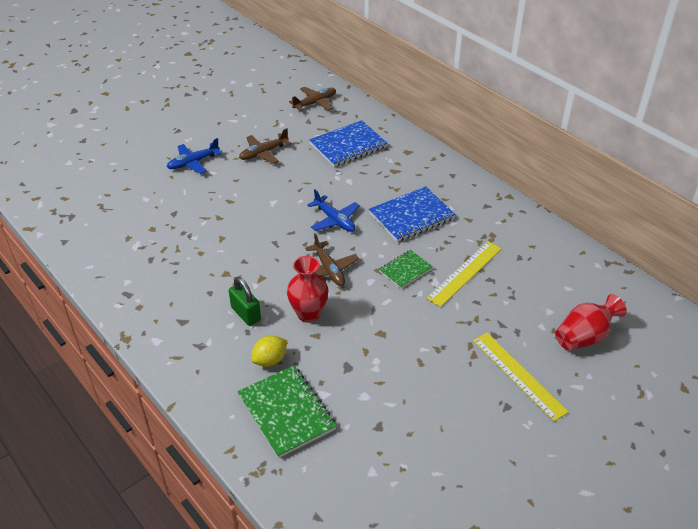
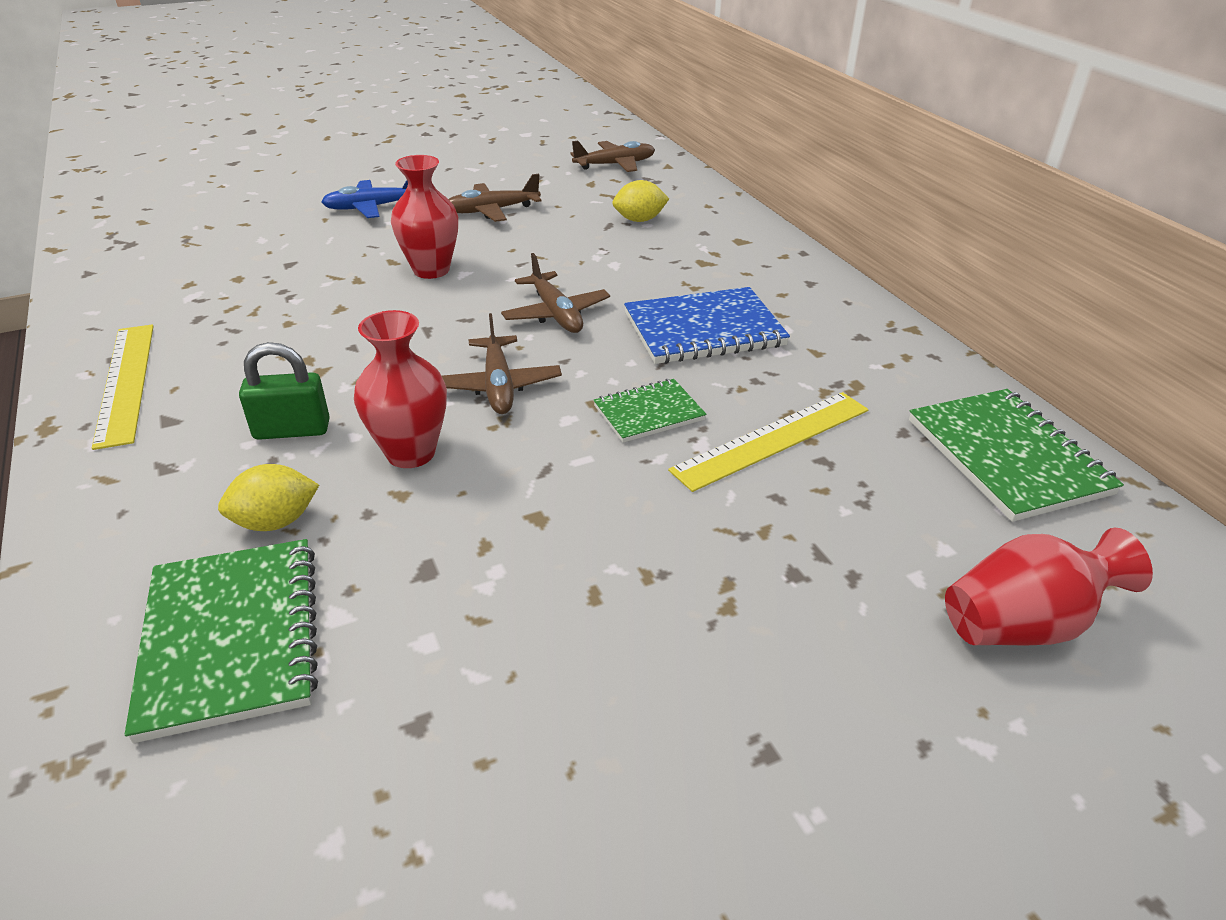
camera: 15 degrees right, 5 degrees down
(246, 314) = (292, 430): green padlock -> green padlock turned 75 degrees counterclockwise
(254, 203) = (431, 270): none -> red vase
(335, 220) = (556, 314): blue plane -> brown plane
(348, 146) = (639, 220): blue notebook -> yellow lemon
(519, 375) = (825, 679): yellow ruler -> yellow ruler (126, 382)
(565, 261) = (1007, 456): none -> green notebook

